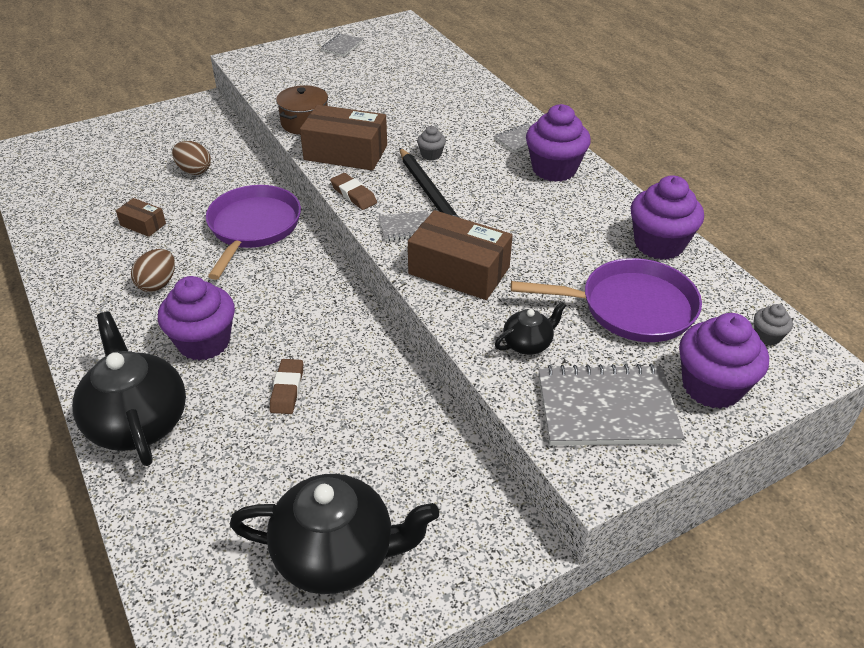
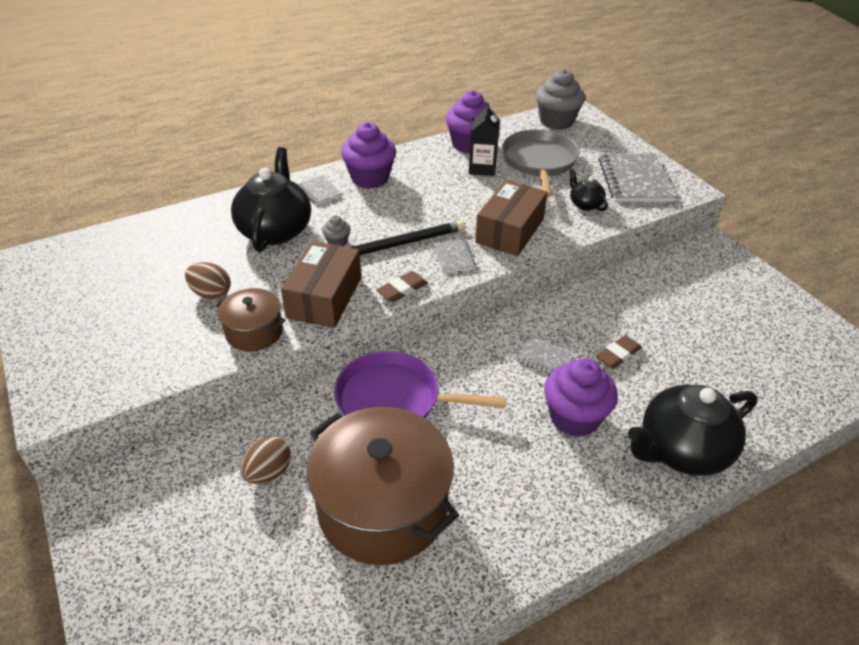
camera: 90 degrees left, 0 degrees up
(143, 224) = (383, 507): brown box -> brown pot
(158, 284) = (493, 470): brown egg -> brown egg (211, 294)
(287, 389) = (618, 355): brown eraser -> brown eraser turned 45 degrees counterclockwise
(337, 554) = (754, 320): black teapot -> black teapot (275, 230)
(342, 46) = (64, 310): grey notebook -> grey notebook (542, 357)
(599, 253) = (482, 168): none -> black carton
(631, 307) = (539, 162): purple pan -> grey pan
(712, 386) = (604, 144): purple cupcake -> none
(767, 336) = (556, 121): grey cupcake -> grey cupcake, size x2.15

